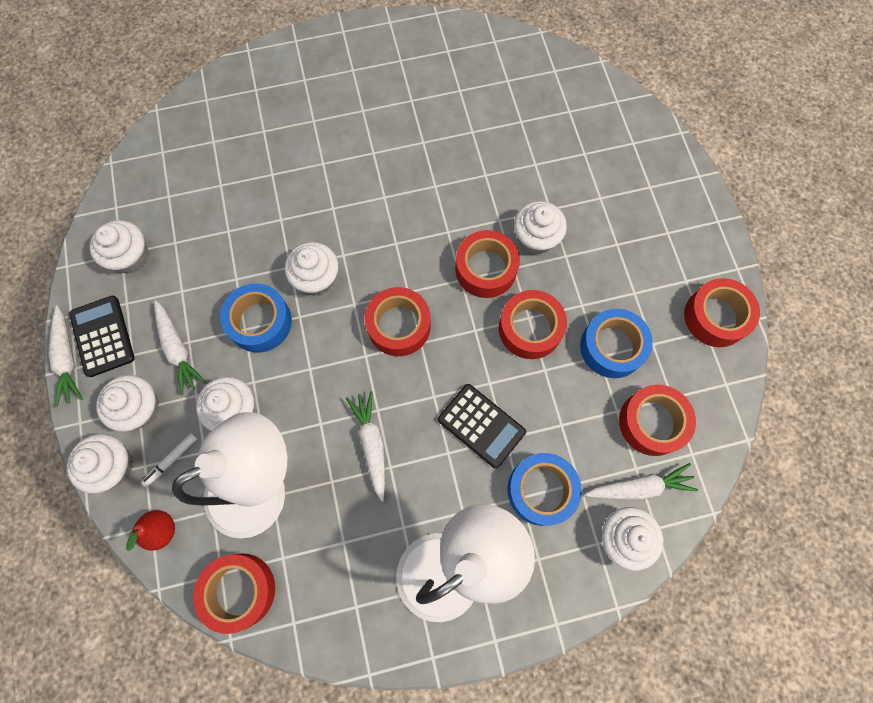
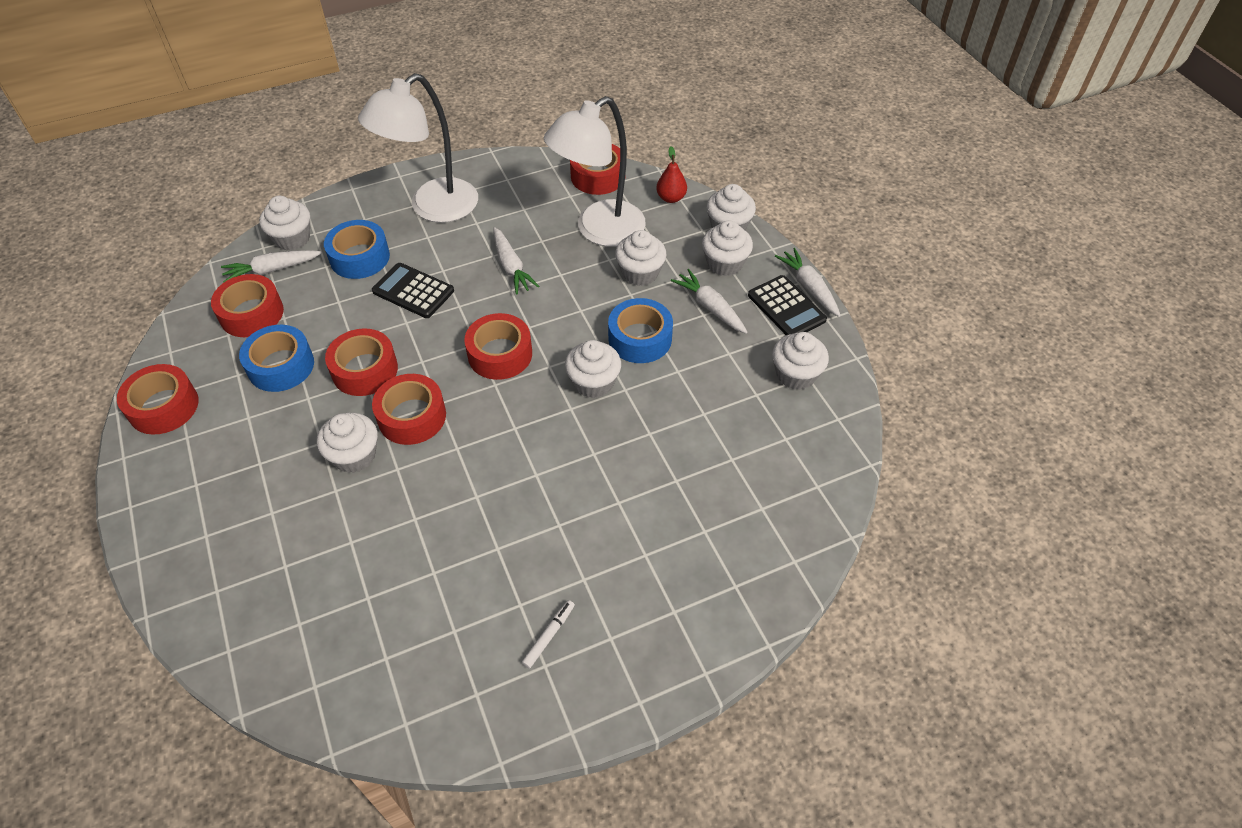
camera: 170 degrees right, 20 degrees down
(171, 460) = (681, 236): white marker -> white marker (549, 636)

